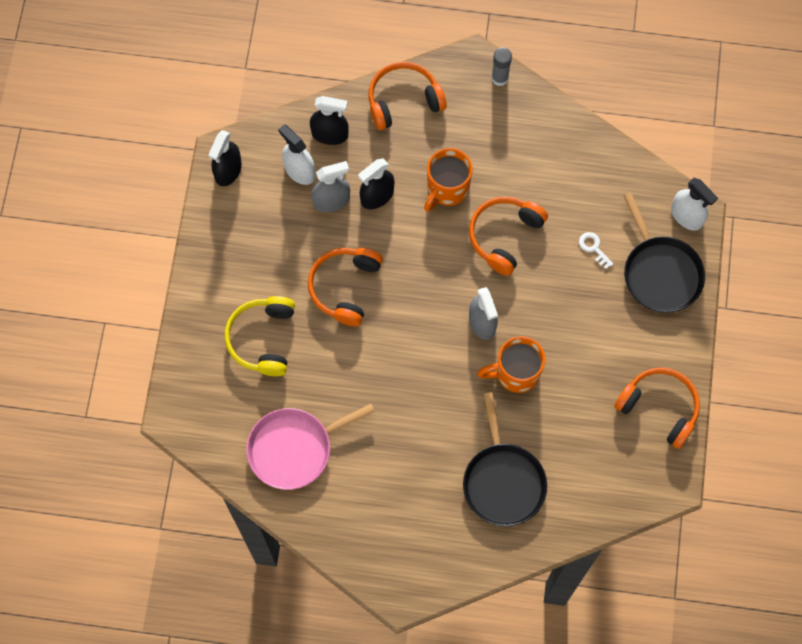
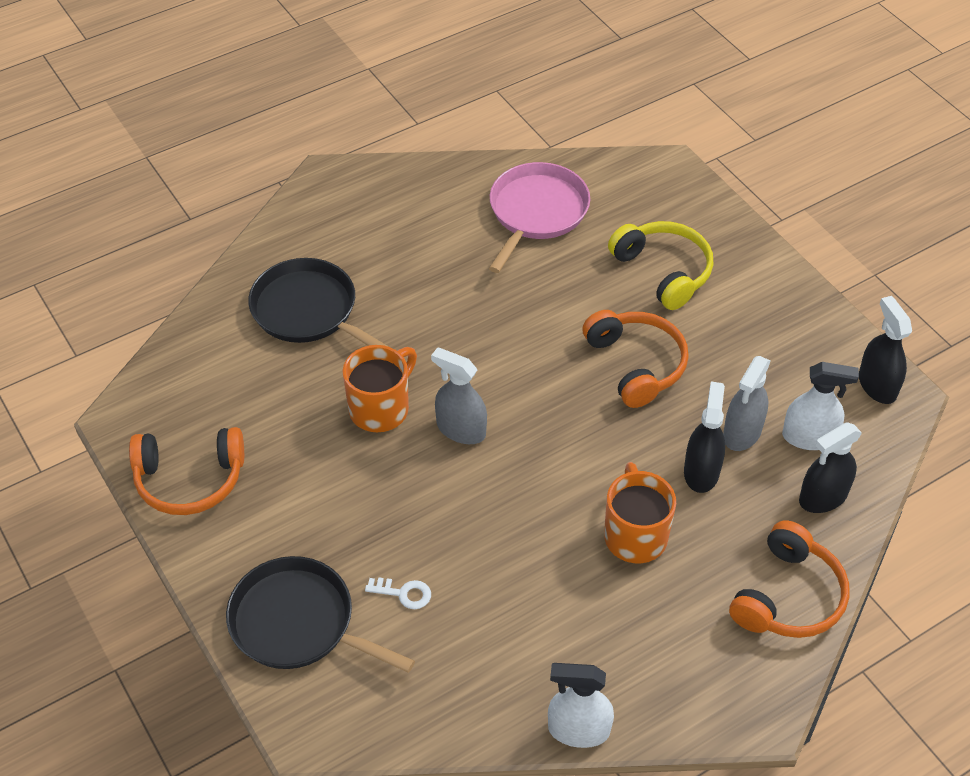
camera: 140 degrees right, 20 degrees down
(499, 78) = (708, 715): grey glue stick -> none
(504, 236) = (520, 531): orange headphones -> none
(686, 216) = (316, 717): white spray bottle -> white spray bottle (578, 730)

